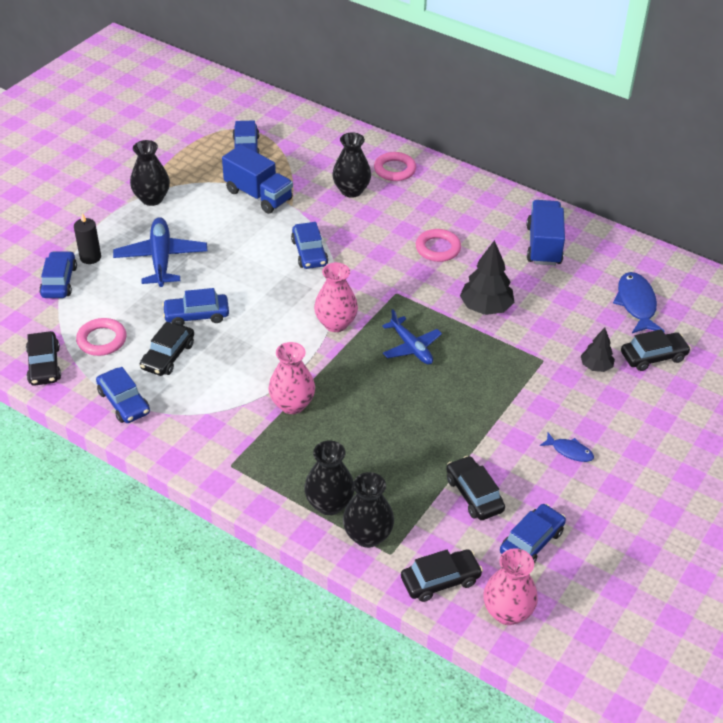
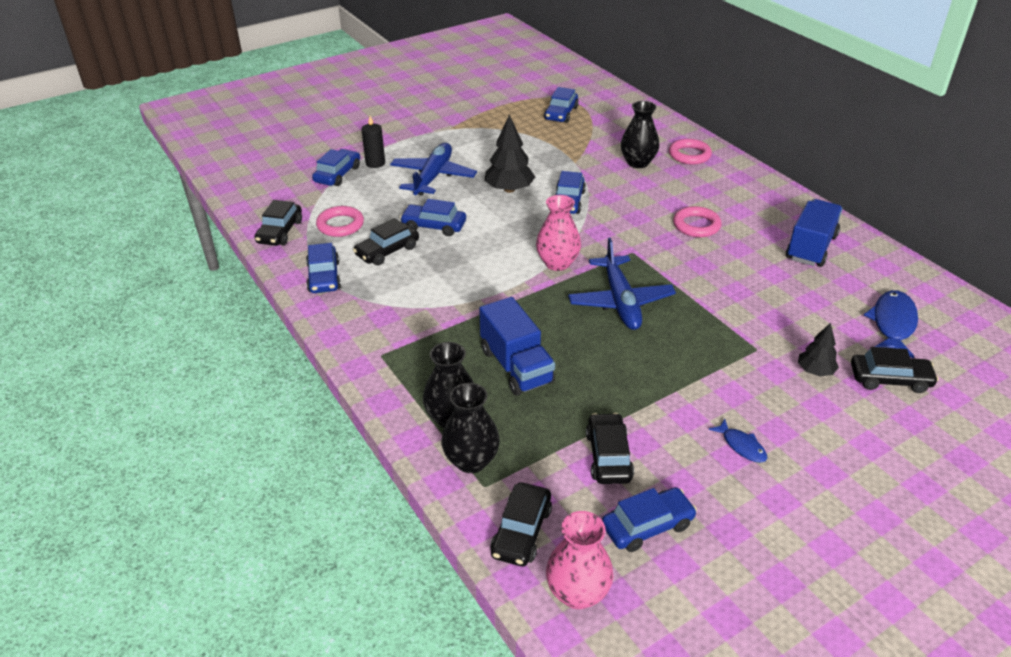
camera: 25 degrees right, 5 degrees down
(152, 199) = (455, 133): black vase -> none
(258, 195) = (549, 149): blue truck -> blue truck (516, 366)
(292, 404) = (472, 320): pink vase -> none
(411, 347) = (620, 301): blue plane -> blue plane, size x1.51
(440, 580) = (521, 531): black car -> black car turned 105 degrees clockwise
(485, 307) = (718, 286): black tree -> black tree (509, 189)

